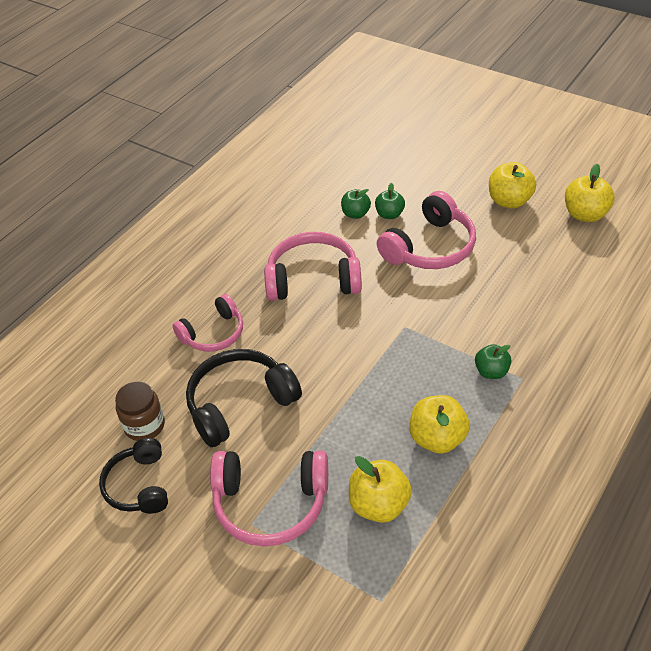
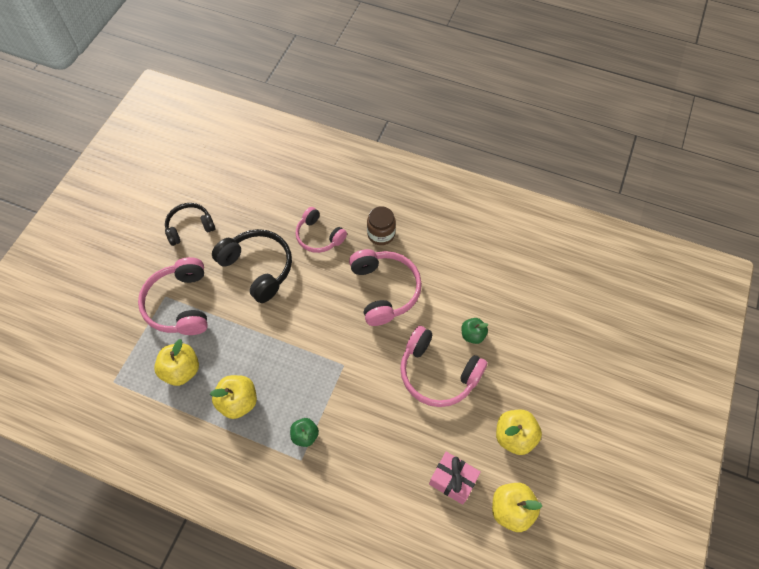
camera: 75 degrees right, 15 degrees up
(144, 425) = (235, 217): brown jar -> brown jar (381, 234)
(355, 214) = (467, 308): green apple -> none
(554, 252) = (452, 480): none -> pink gift

